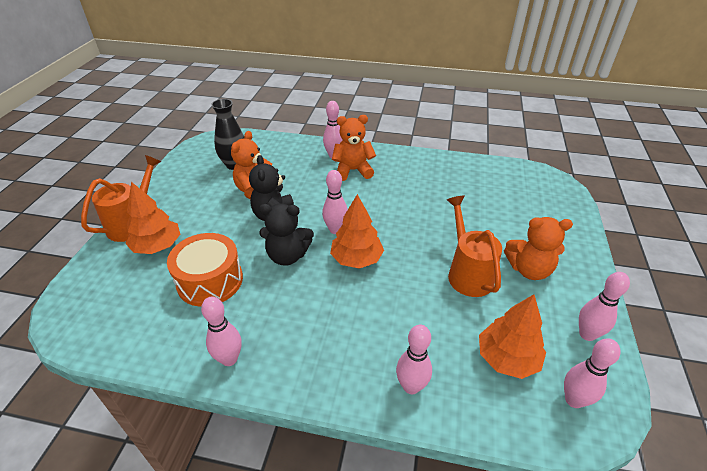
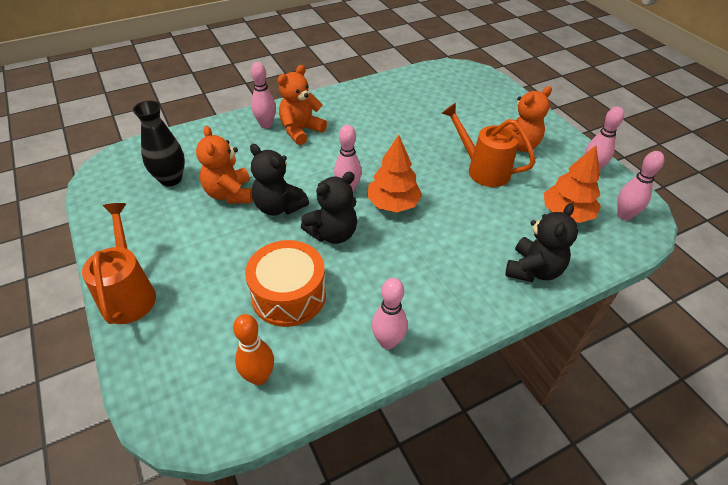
camera: 40 degrees left, 5 degrees up
(131, 322) = (259, 377): none -> orange bowling pin
(157, 246) = (191, 298): orange tree -> none
(411, 386) = (533, 270): pink bowling pin -> black teddy bear

